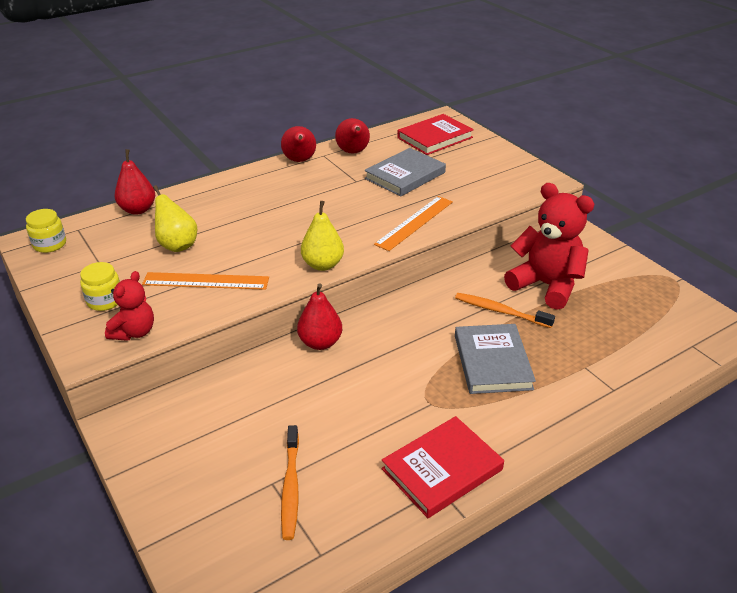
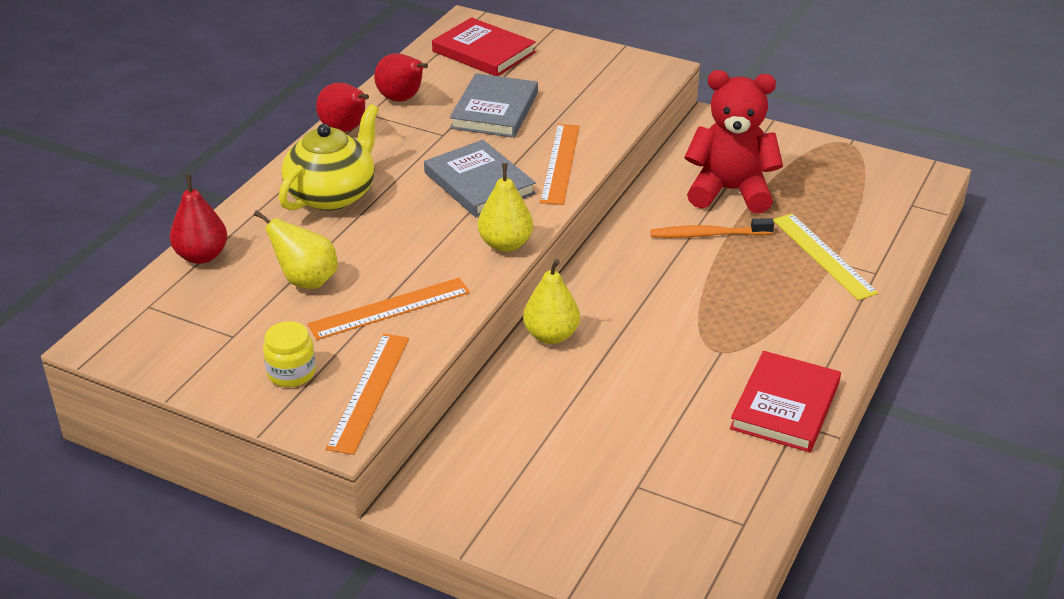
camera: 30 degrees left, 0 degrees up
(50, 244) = (133, 336): yellow jar -> none
(134, 332) = (369, 392): red teddy bear -> orange ruler
(250, 197) = (332, 194): none -> yellow teapot
(291, 487) = (659, 481): orange toothbrush -> none
(320, 342) = (551, 335): red pear -> yellow pear
(435, 138) = (483, 52): red book -> red book turned 75 degrees counterclockwise
(492, 362) = (744, 289): grey book -> grey book (479, 183)
(579, 359) = (823, 256): none -> yellow ruler

